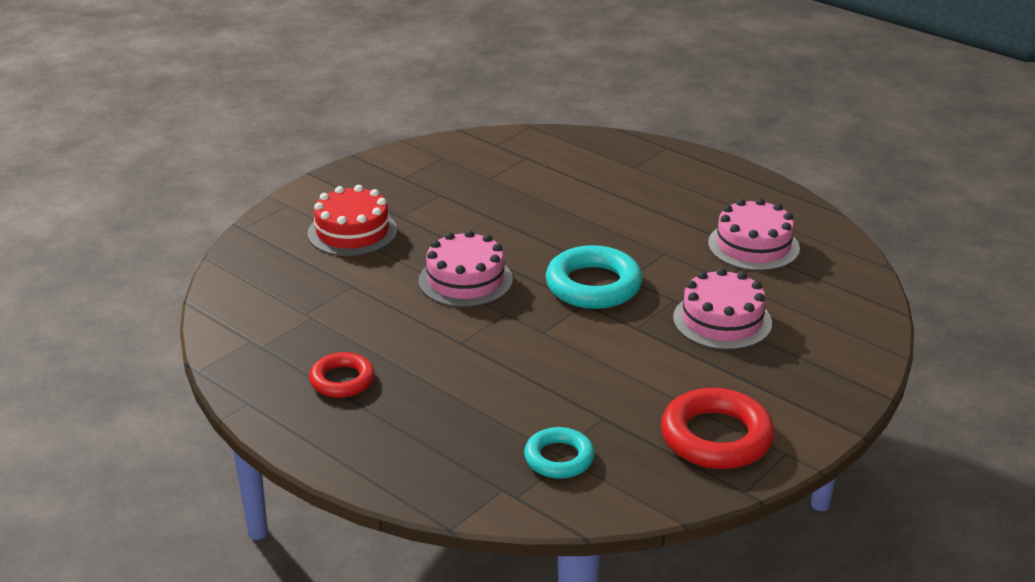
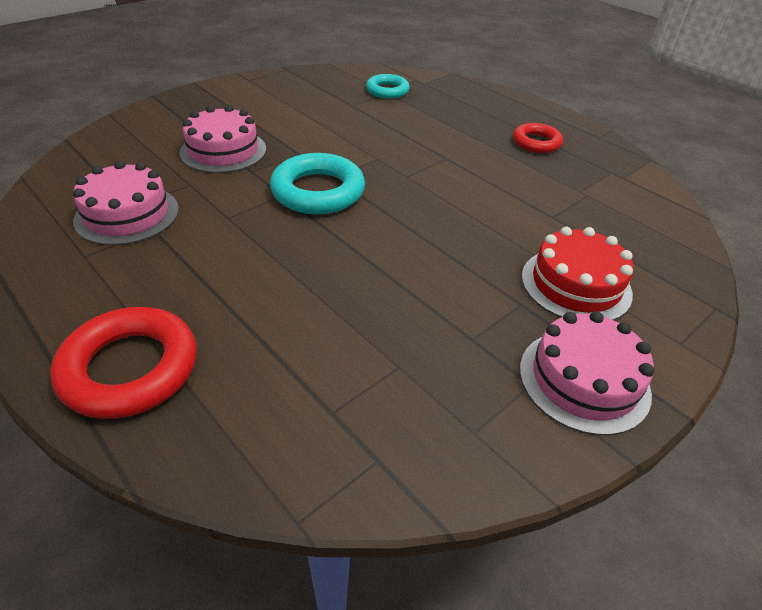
camera: 175 degrees left, 10 degrees up
(465, 280) = (441, 210): pink cake -> pink cake (584, 380)
(716, 437) = (284, 89): red ring -> red ring (130, 368)

